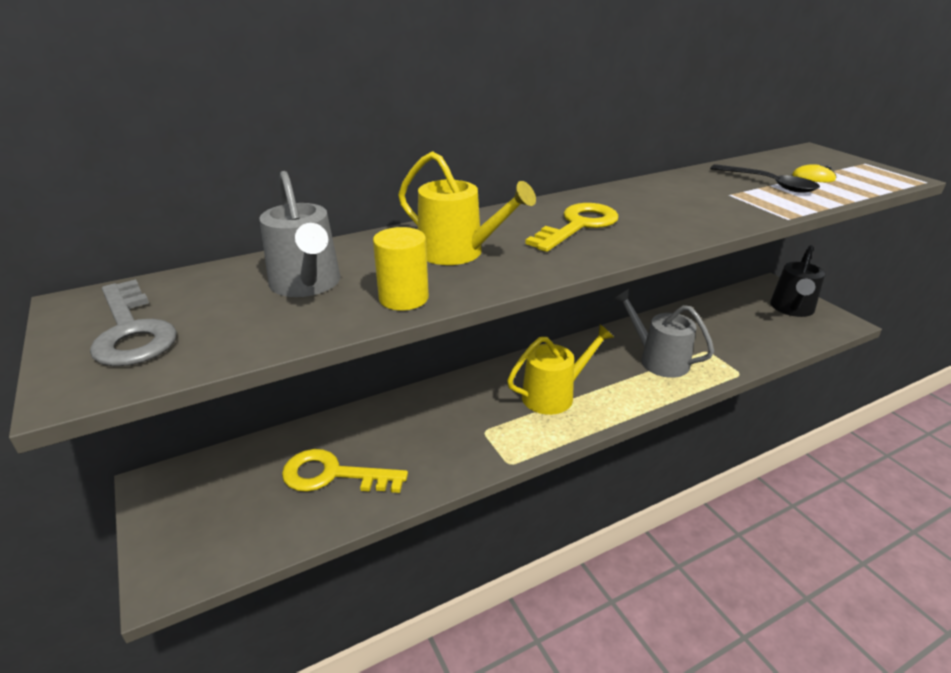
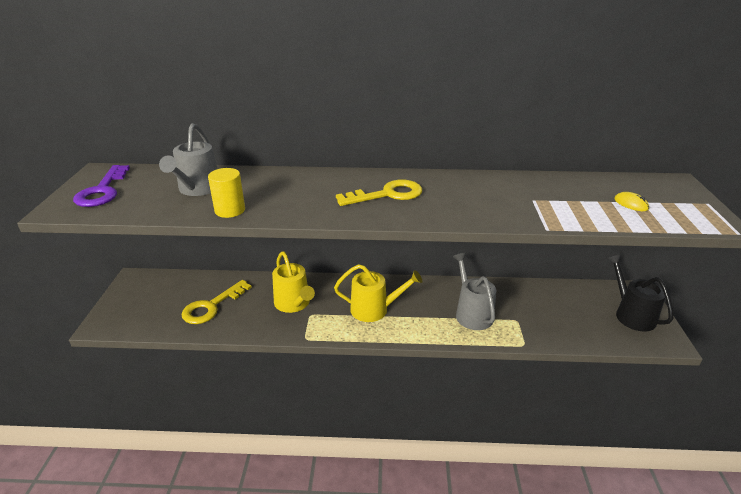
camera: 30 degrees right, 0 degrees up
(132, 331) = (102, 191): grey key -> purple key
(333, 475) = (211, 306): yellow key -> yellow key turned 90 degrees counterclockwise
(458, 252) = (293, 192): yellow watering can -> yellow watering can (294, 304)
(769, 184) = (581, 200): black spoon -> none
(792, 309) = (632, 314): black watering can -> black watering can turned 105 degrees clockwise

